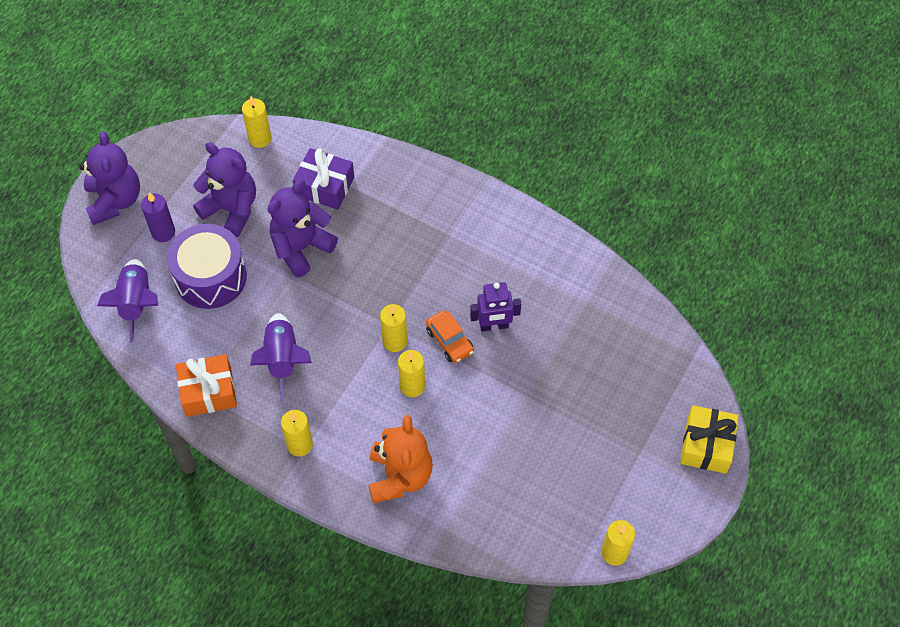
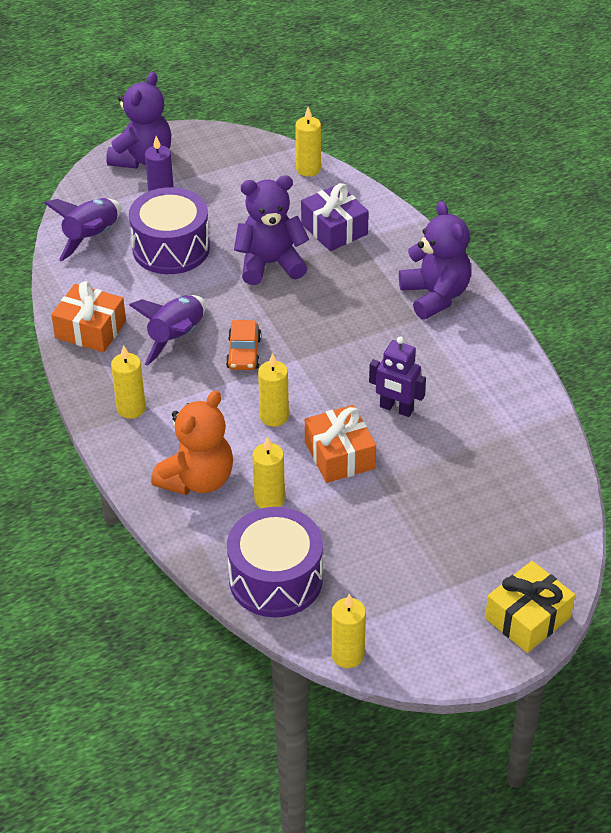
camera: 35 degrees right, 15 degrees down
(231, 209) = (235, 208): purple teddy bear -> purple teddy bear (435, 296)
(395, 341) = (290, 374): yellow candle -> yellow candle (269, 499)
(449, 341) = (342, 399): orange car -> orange car (244, 353)
(485, 391) = (339, 455): none -> orange gift
(520, 524) = (275, 579): none -> purple drum

